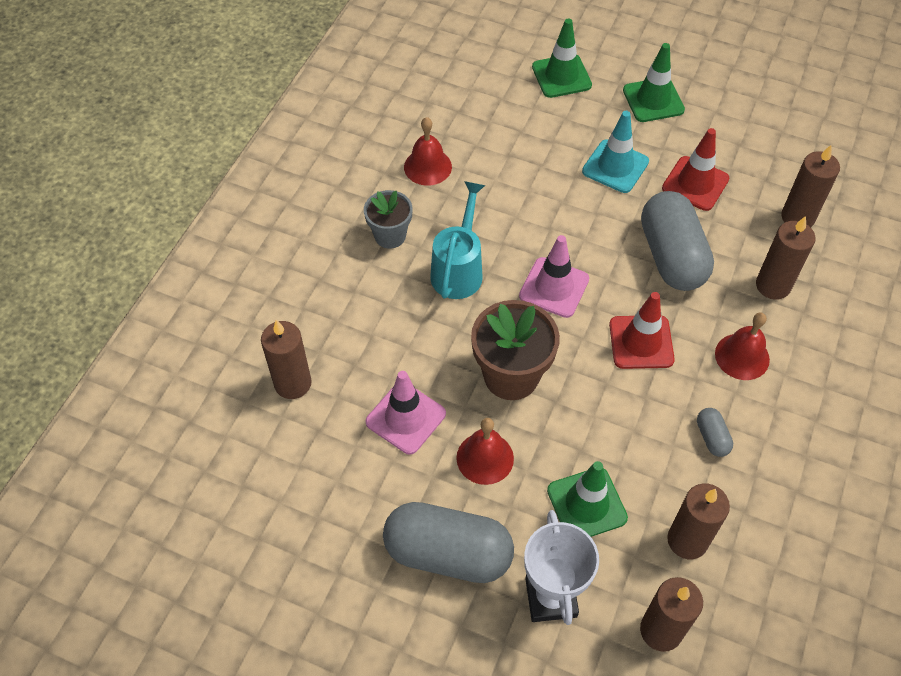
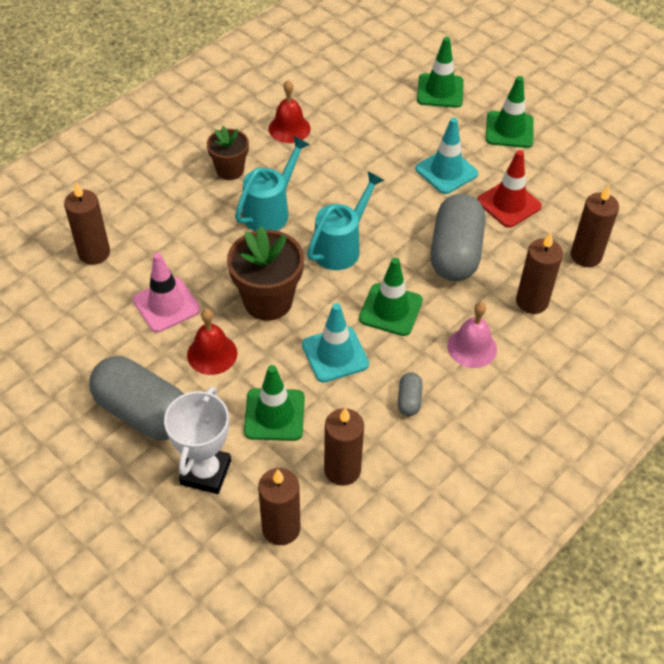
camera: 20 degrees right, 5 degrees down
(390, 236) = (230, 170): grey flower pot -> brown flower pot
(554, 287) = (341, 247): pink traffic cone -> turquoise watering can
(612, 413) = (335, 354): none -> turquoise traffic cone
(641, 342) = (390, 310): red traffic cone -> green traffic cone
(742, 356) = (472, 347): red bell -> pink bell

